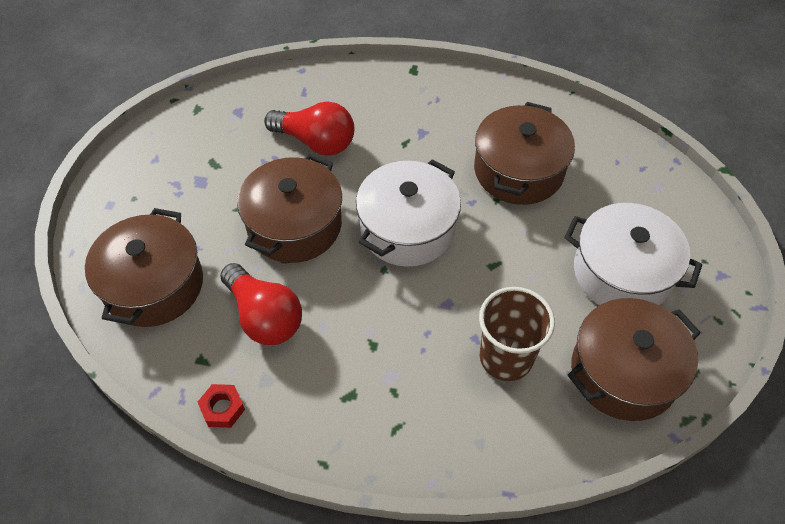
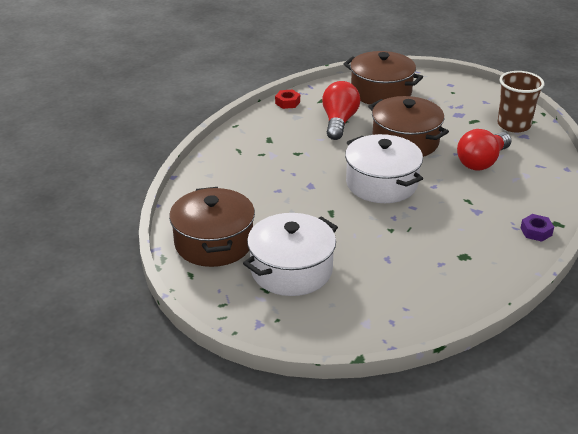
camera: 110 degrees right, 20 degrees down
(264, 316) = (339, 122): red light bulb -> red light bulb turned 120 degrees clockwise
(436, 83) = (536, 231): none -> purple nut
(506, 357) = (257, 198): brown cup -> brown cup (513, 125)
(518, 170) = (417, 249): brown pot -> none

